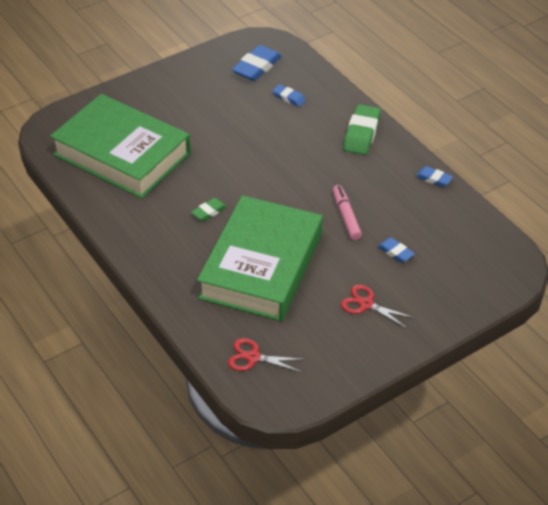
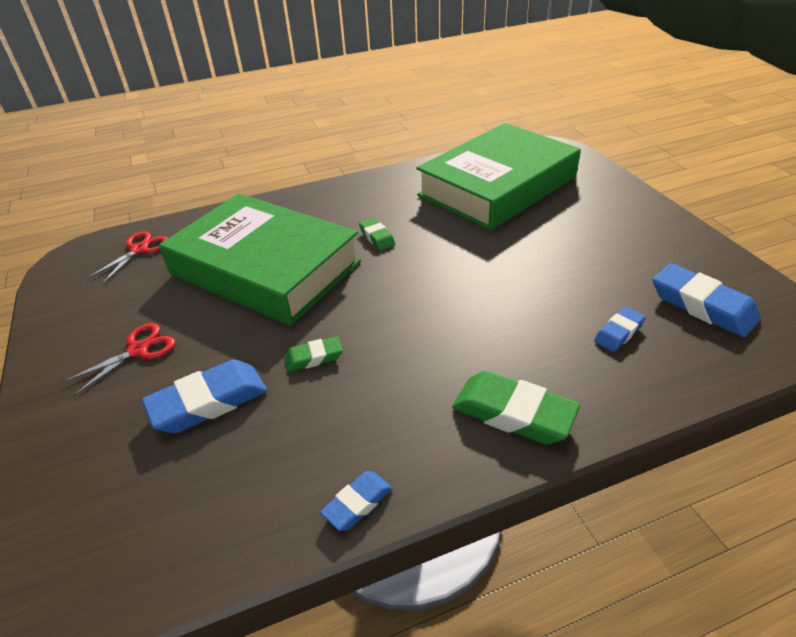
camera: 105 degrees right, 5 degrees down
(346, 216) = (314, 358): pink marker -> green eraser
(395, 252) = (209, 402): blue eraser -> blue eraser, size x1.81

